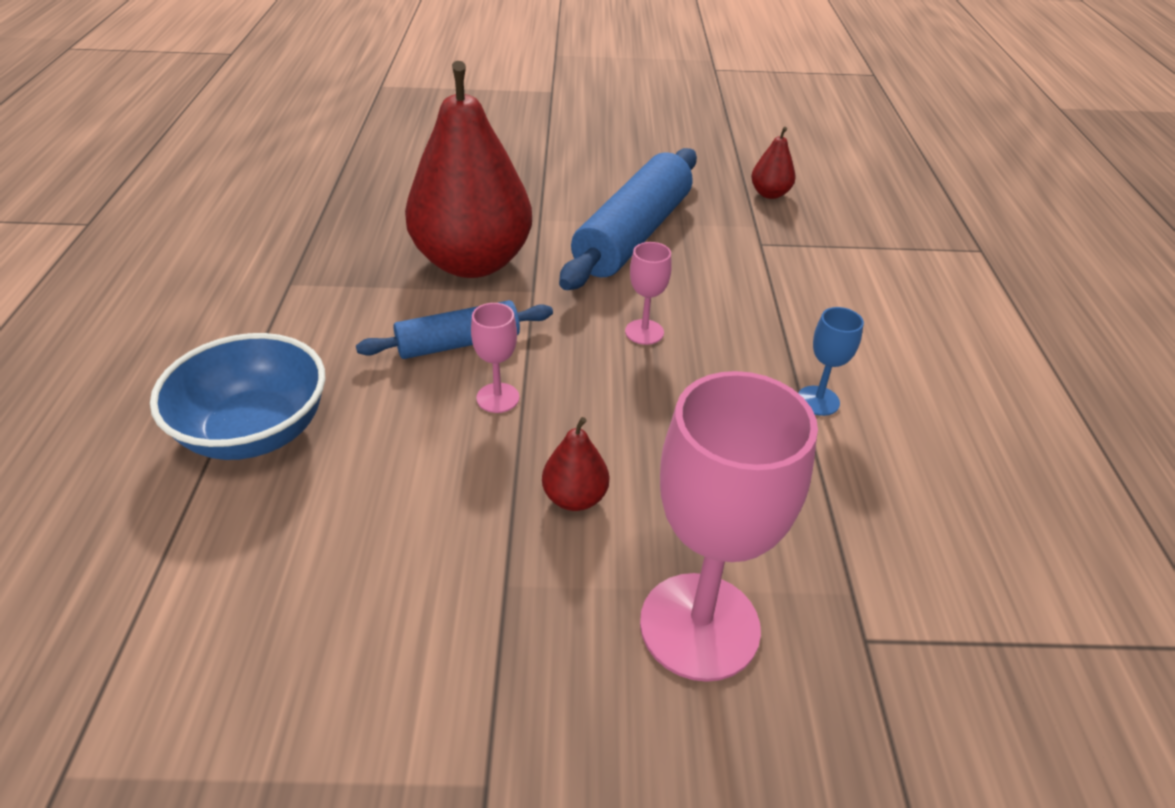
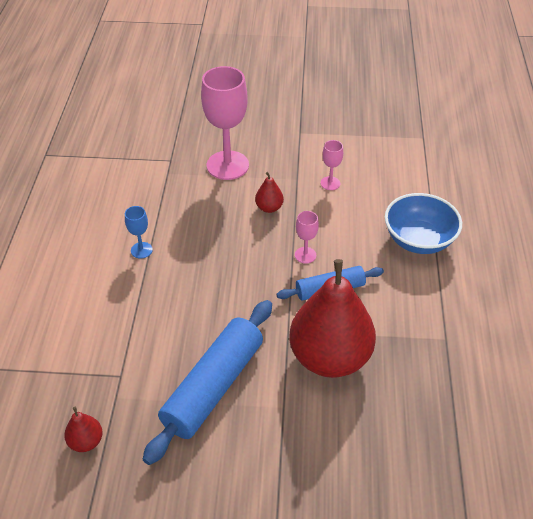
camera: 175 degrees left, 5 degrees up
(644, 332) = (222, 295): pink goblet -> pink goblet (330, 183)

